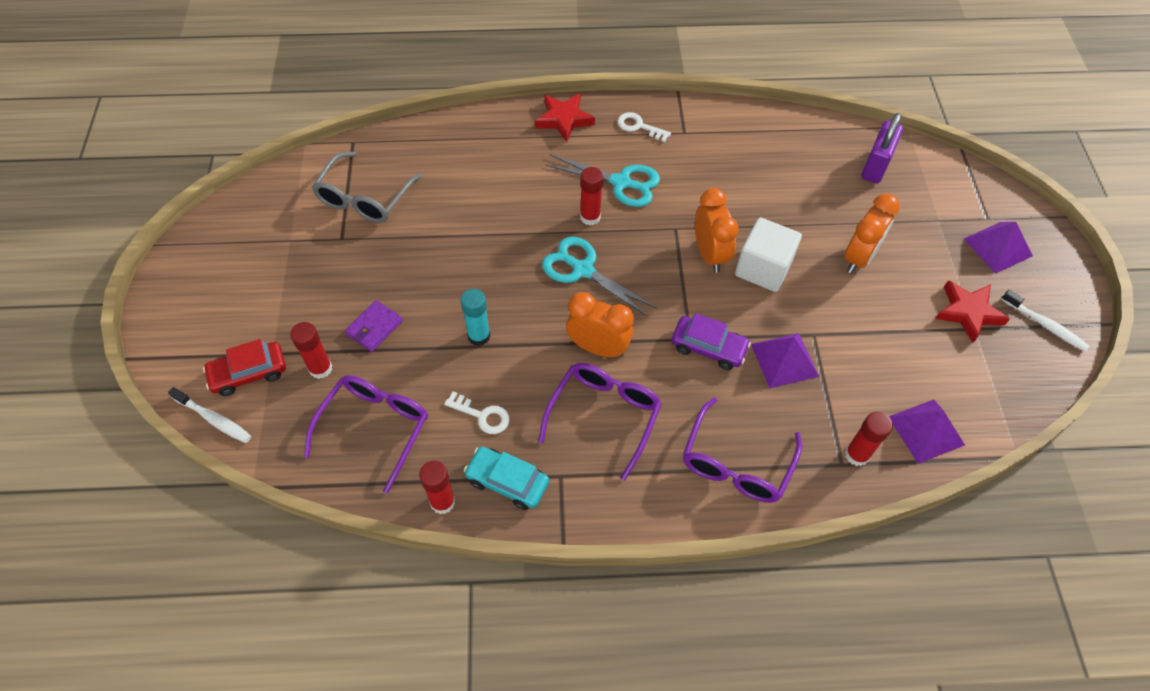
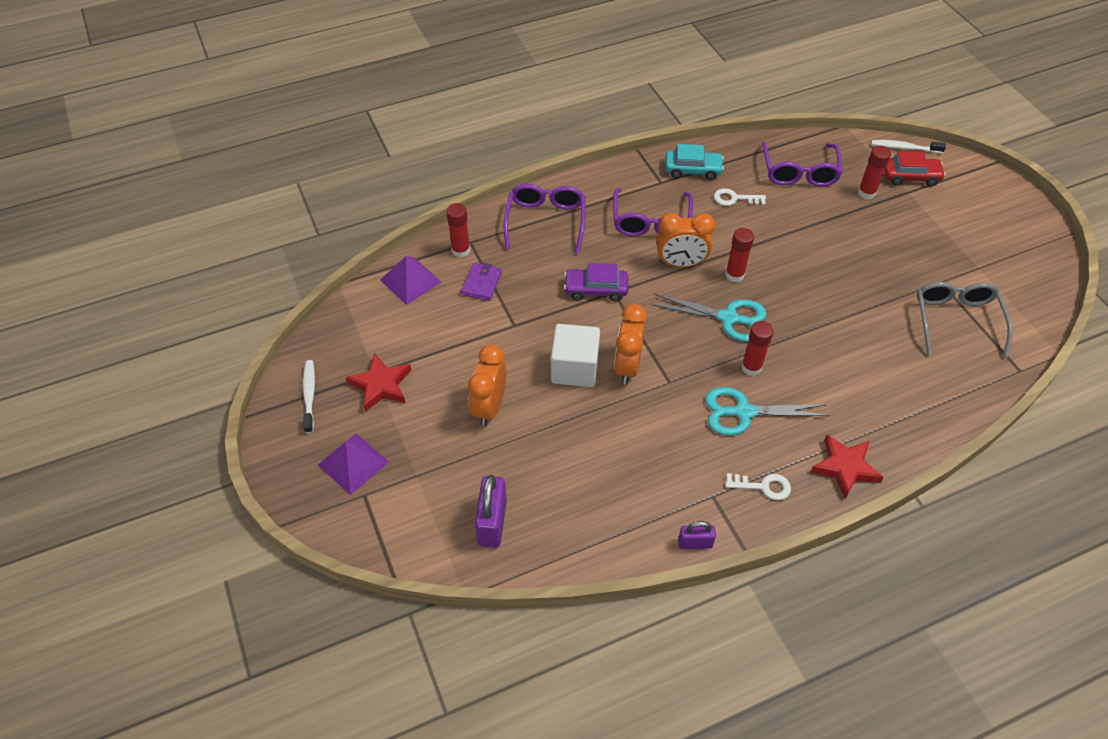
camera: 160 degrees right, 5 degrees down
(249, 373) = (910, 176): red car -> red car turned 45 degrees clockwise
(374, 327) = (854, 227): purple wallet -> purple wallet (482, 283)
(442, 502) = (725, 149): red glue stick -> red glue stick (734, 275)
(479, 336) = (774, 245): turquoise glue stick -> none
(709, 254) = (627, 366): orange clock -> orange clock turned 45 degrees clockwise
(714, 108) = (695, 543): none -> purple padlock
(784, 360) = (532, 298): purple pyramid -> none
(1045, 325) = (309, 395): white toothbrush -> white toothbrush turned 60 degrees clockwise

